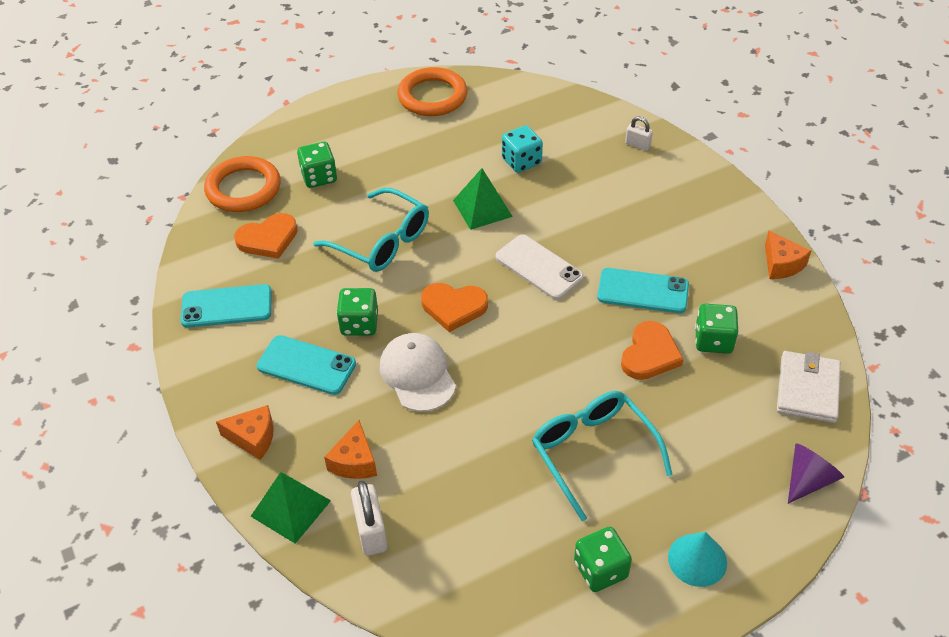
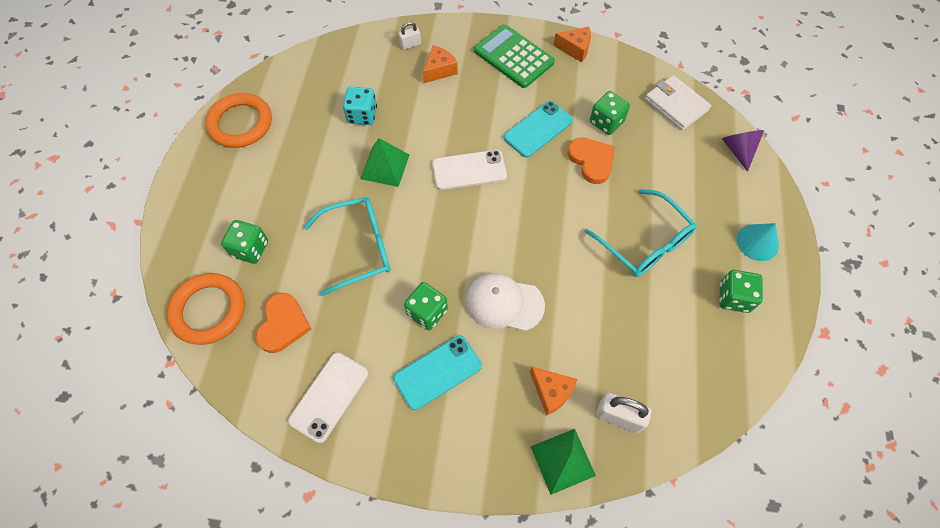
camera: 55 degrees left, 15 degrees up
(226, 306) = (329, 397): turquoise phone -> white phone
(253, 438) = (478, 451): orange cheese -> orange cheese (439, 70)
(453, 307) = (462, 243): orange heart -> none
(593, 452) = (645, 243): turquoise glasses -> turquoise glasses turned 135 degrees counterclockwise
(712, 223) = (513, 57): none -> green calculator

